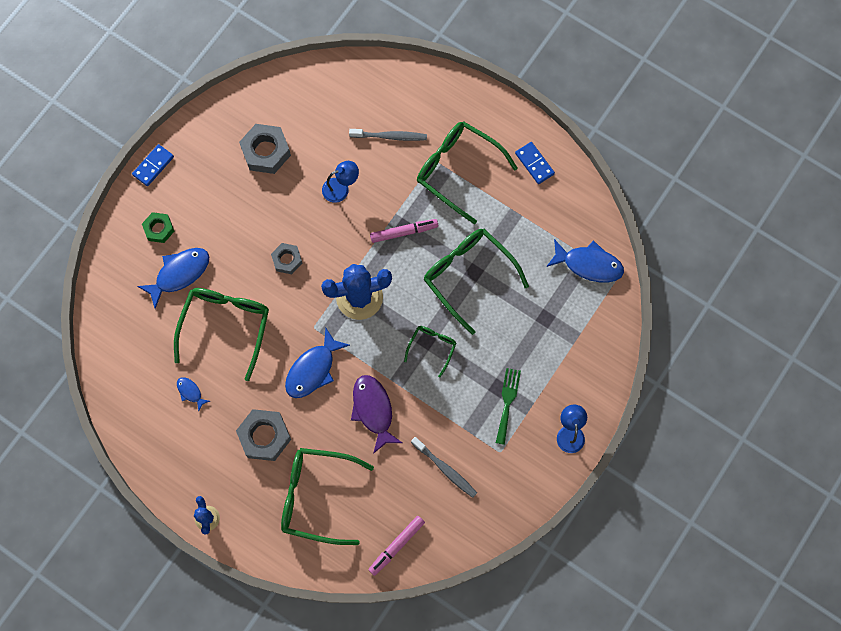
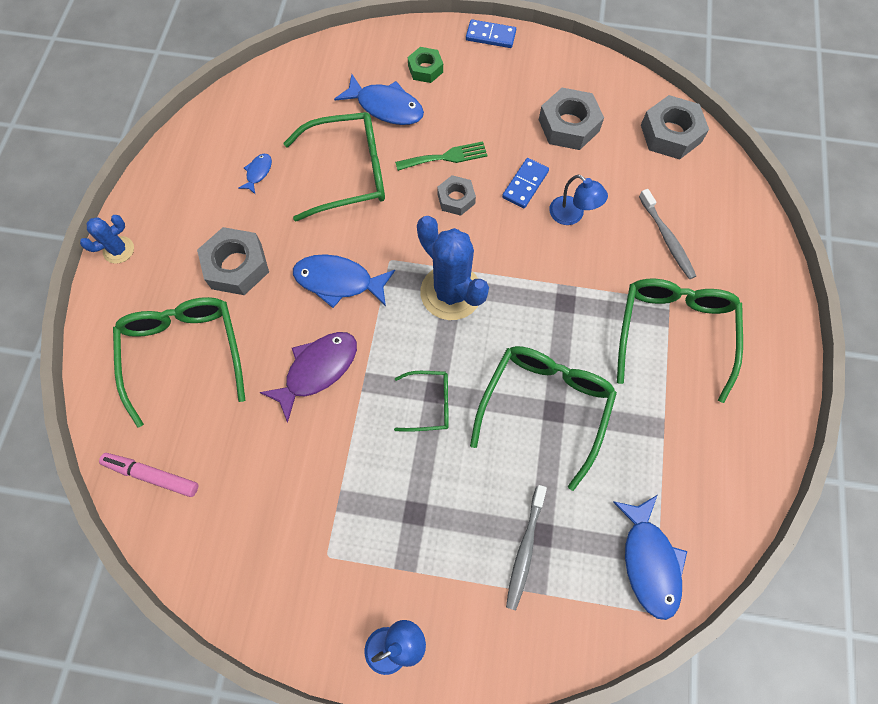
camera: 65 degrees right, 5 degrees down
(310, 86) = (670, 133): none -> grey nut
(404, 232) = (558, 306): pink marker -> none
(445, 469) = (275, 492): grey toothbrush -> grey toothbrush (525, 549)
(507, 402) = (400, 534): green fork -> green fork (446, 157)
(534, 163) = (743, 422): blue domino -> blue domino (525, 185)

